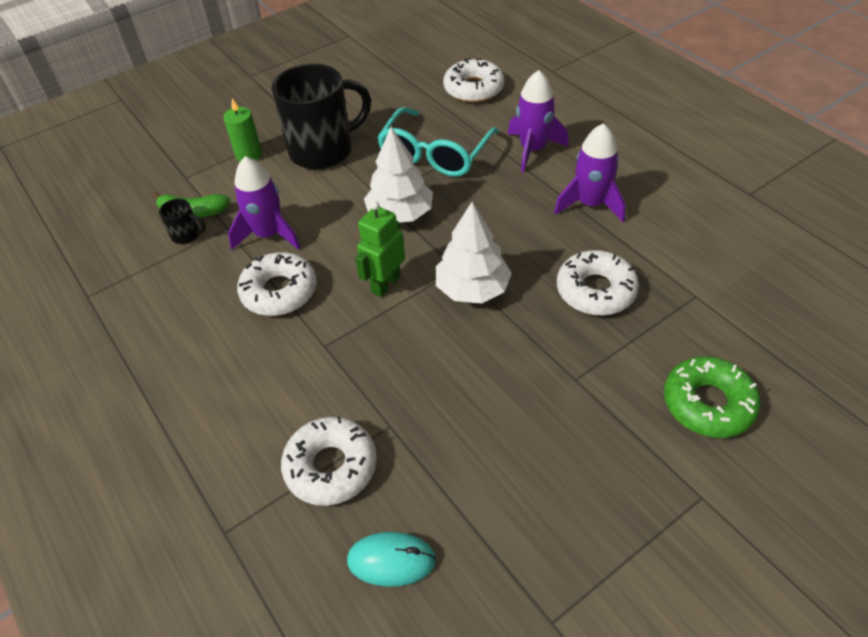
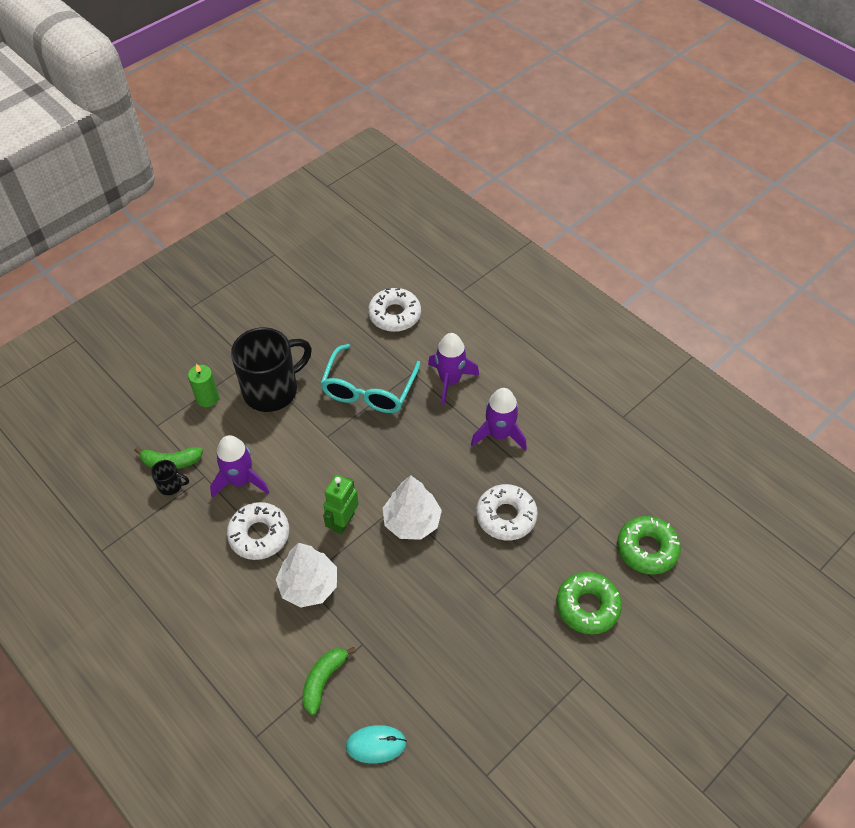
camera: 10 degrees left, 5 degrees up
(331, 466) = (324, 680): white donut -> green banana
(400, 214) = (347, 453): white tree -> white tree (309, 585)
(790, 340) = (647, 549): none -> green donut

